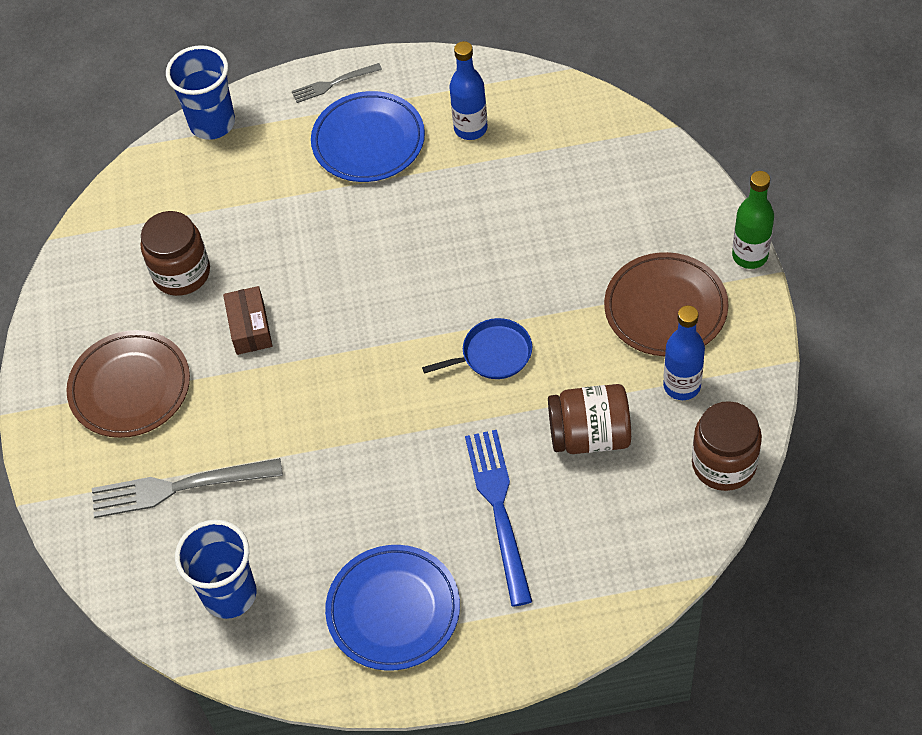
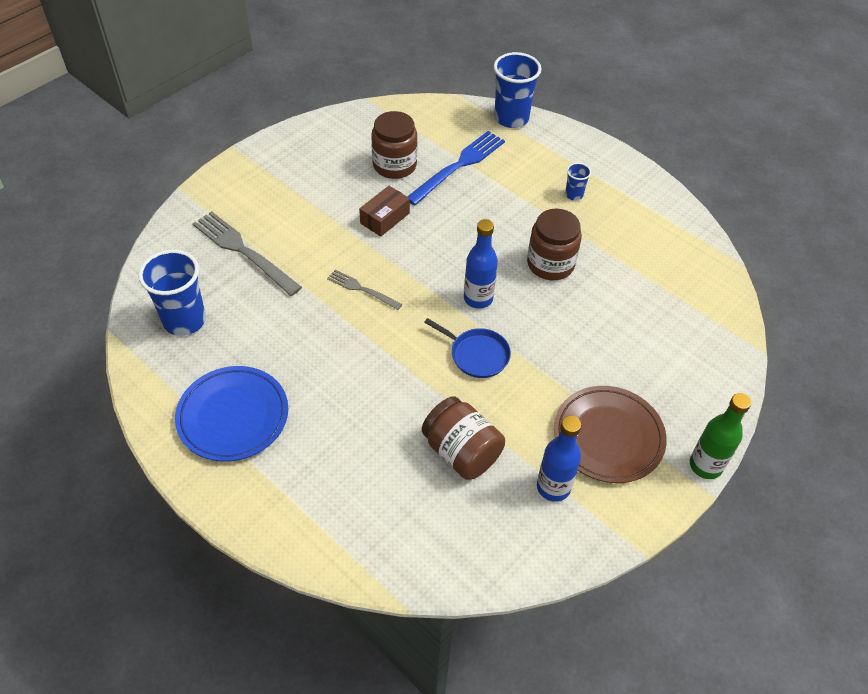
camera: 45 degrees right, 5 degrees down
(130, 388) = (295, 189): brown plate -> none
(333, 83) = (597, 154): grey fork -> grey fork (362, 289)
(368, 141) = (574, 195): blue plate -> blue cup
(470, 128) = (637, 239): blue bottle -> blue bottle (478, 298)
(499, 509) = (357, 431): blue fork -> blue fork (459, 166)
(724, 464) = (511, 558): brown jar -> brown jar (550, 264)

